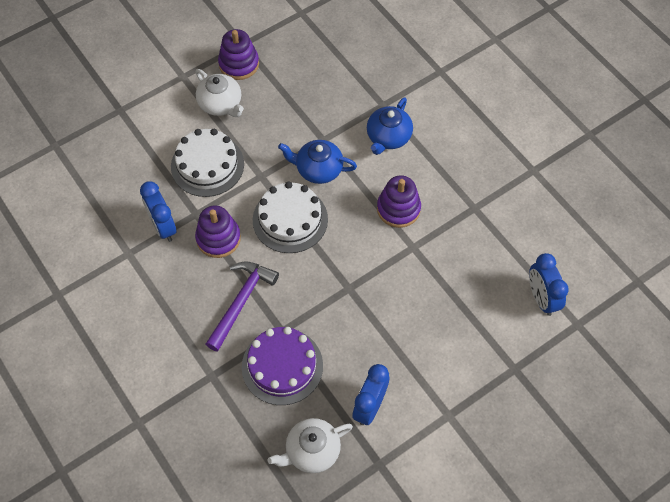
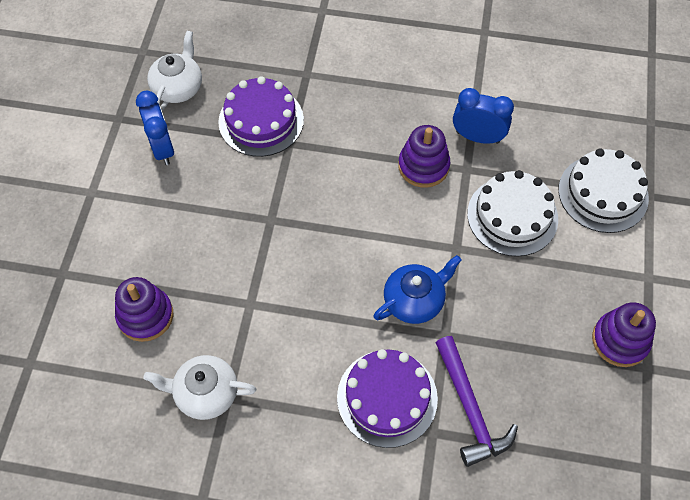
camera: 135 degrees right, 0 degrees up
(221, 104) = (578, 282): white teapot -> white teapot (205, 393)
(241, 302) = (346, 137): purple hammer -> purple hammer (470, 409)
(290, 219) = (384, 232): white cake -> white cake (603, 193)
(388, 137) = (387, 398): blue teapot -> purple cake
(398, 209) = (299, 329): purple stacking toy -> purple stacking toy (145, 316)
(541, 298) = (84, 359): blue clock -> none

